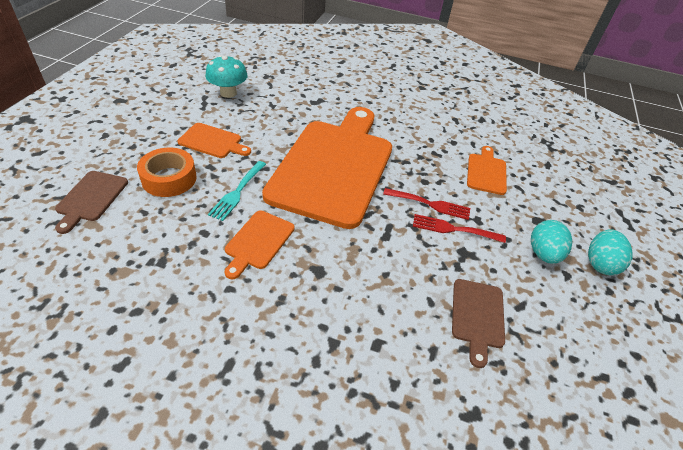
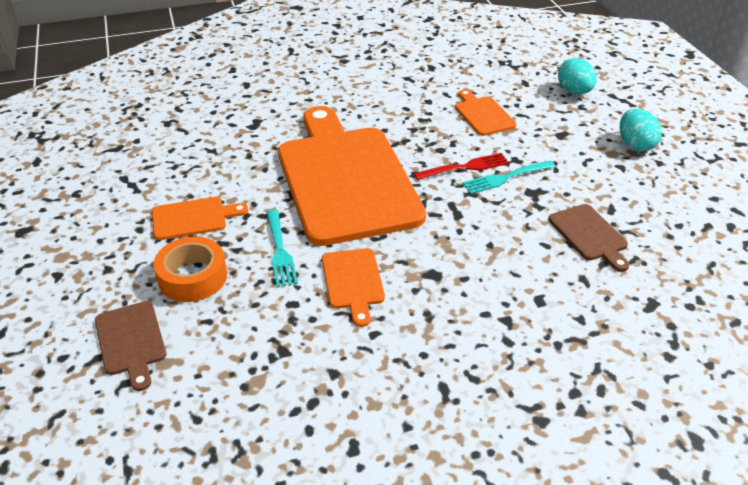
camera: 30 degrees left, 5 degrees down
(228, 93) = (146, 161): turquoise mushroom -> none
(454, 229) = (505, 178): red fork -> turquoise fork
(543, 254) = (590, 160): turquoise egg -> turquoise egg (574, 91)

